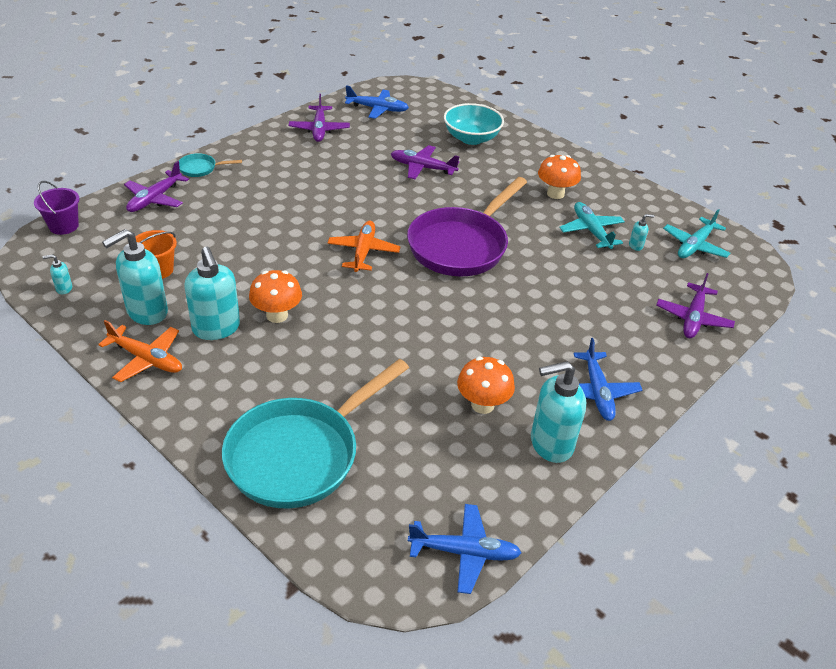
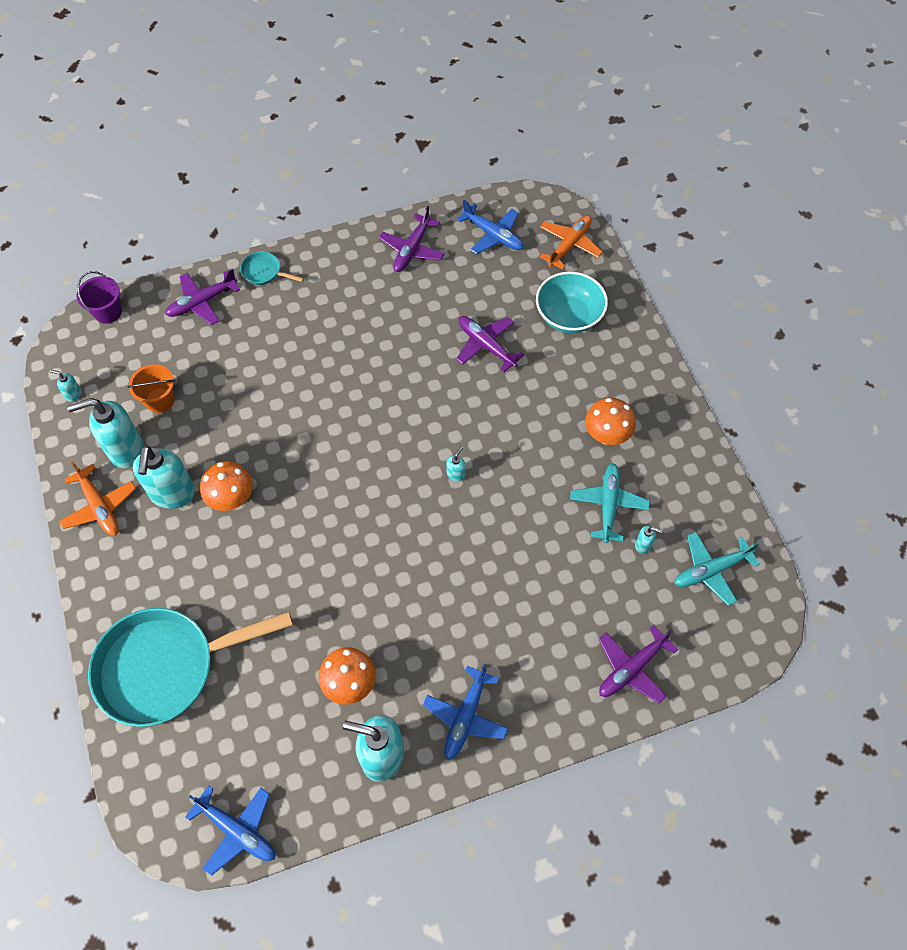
camera: 30 degrees right, 20 degrees up
(363, 252) = (355, 446): orange plane -> orange plane (569, 245)
(461, 246) = (456, 474): purple pan -> turquoise soap dispenser

